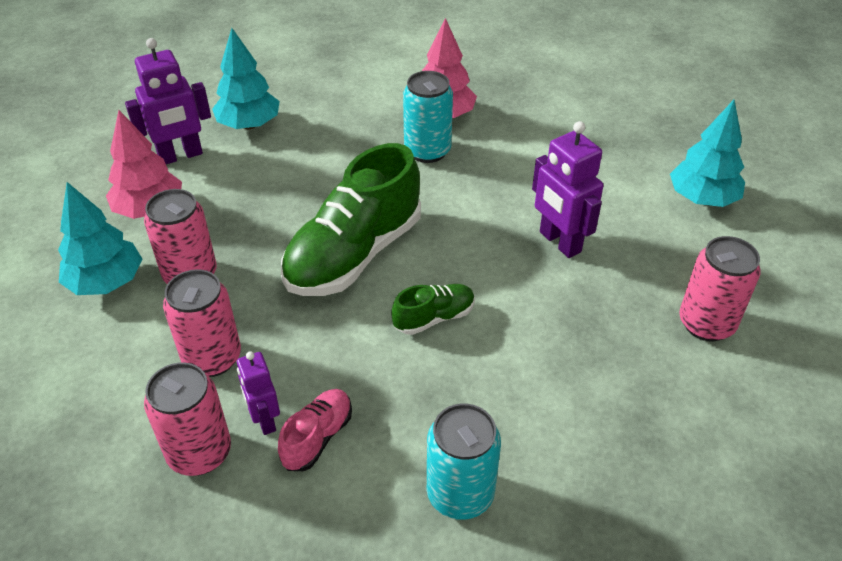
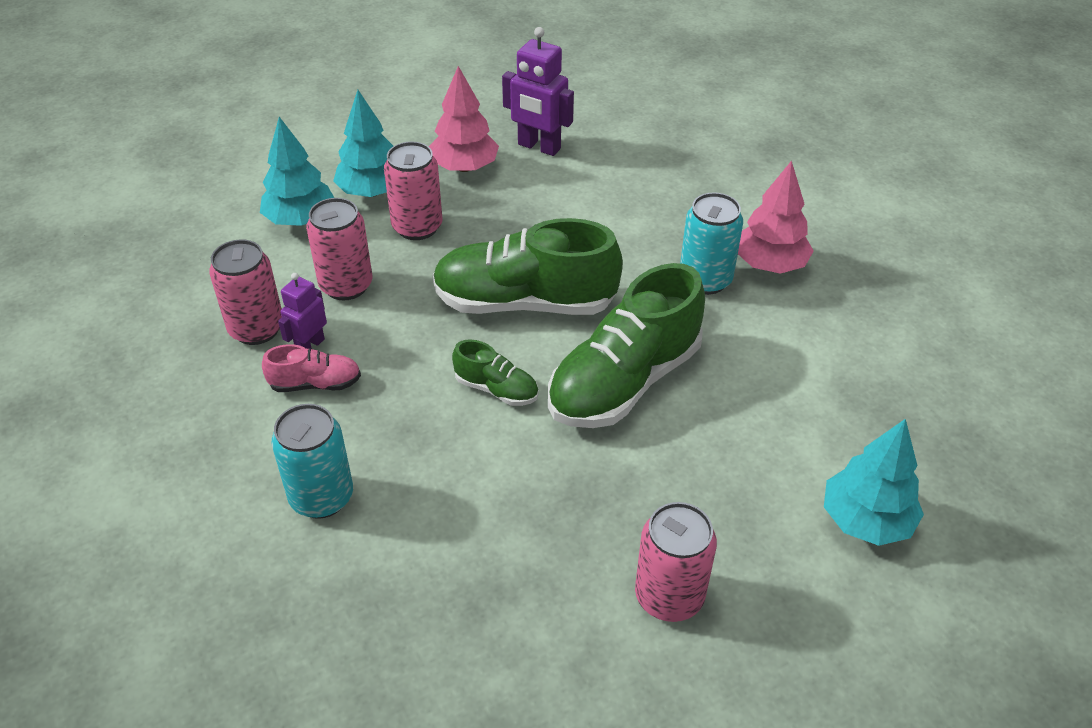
camera: 55 degrees right, 0 degrees up
(249, 124) = (616, 159): turquoise tree -> turquoise tree (300, 219)
(490, 243) = (624, 382): none -> green shoe
(559, 242) = (675, 431): purple robot -> none

